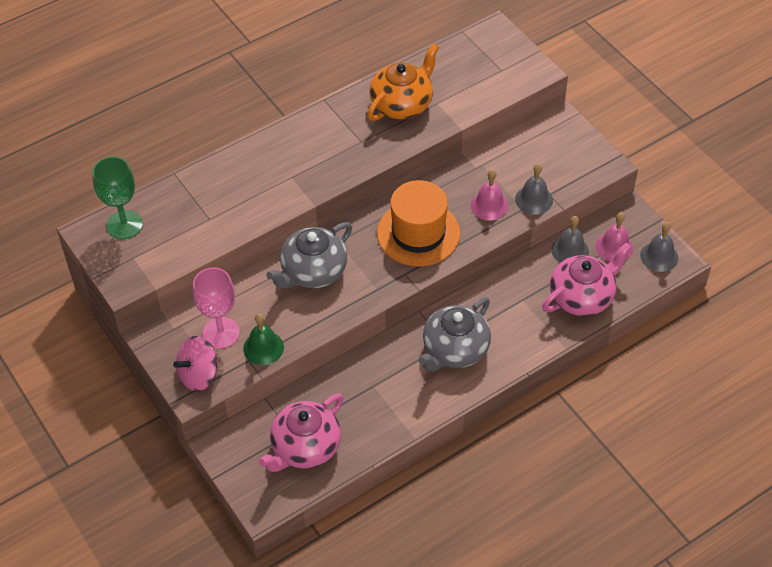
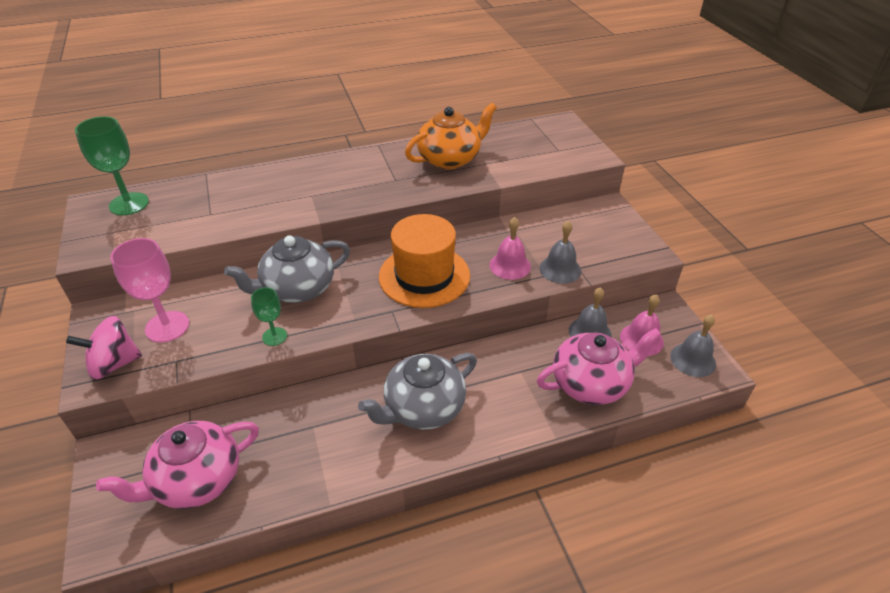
camera: 15 degrees right, 10 degrees down
(263, 348) = (200, 351): green bell -> none
(318, 320) = (274, 336): none -> green goblet

